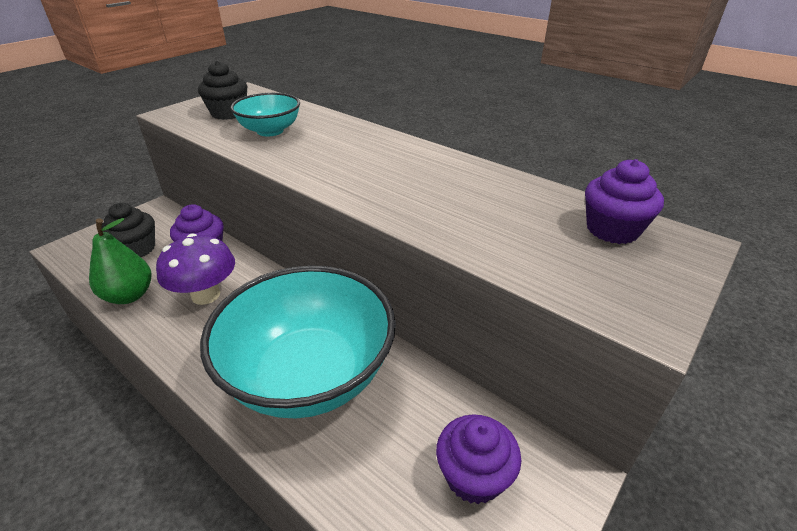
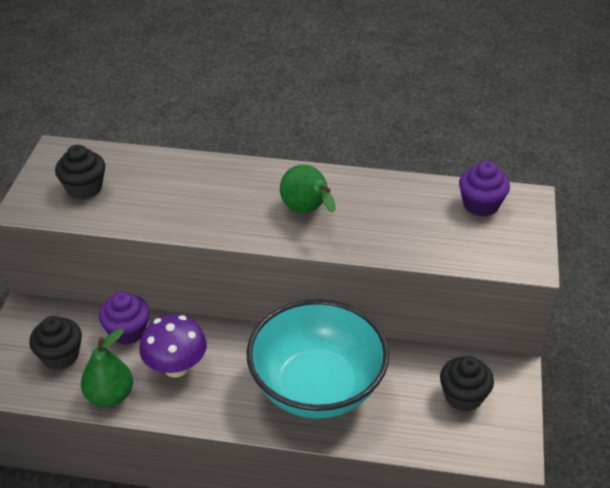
camera: 30 degrees left, 5 degrees up
(270, 131) = (152, 197): turquoise bowl -> none
(394, 177) = (307, 211): none -> green pear
(473, 476) = (463, 396): purple cupcake -> black cupcake

